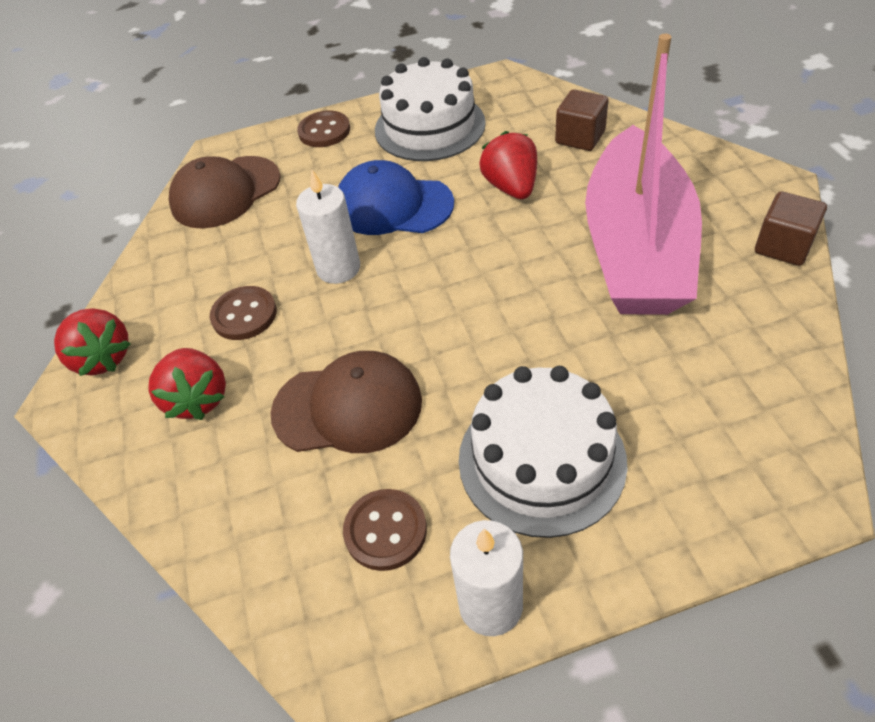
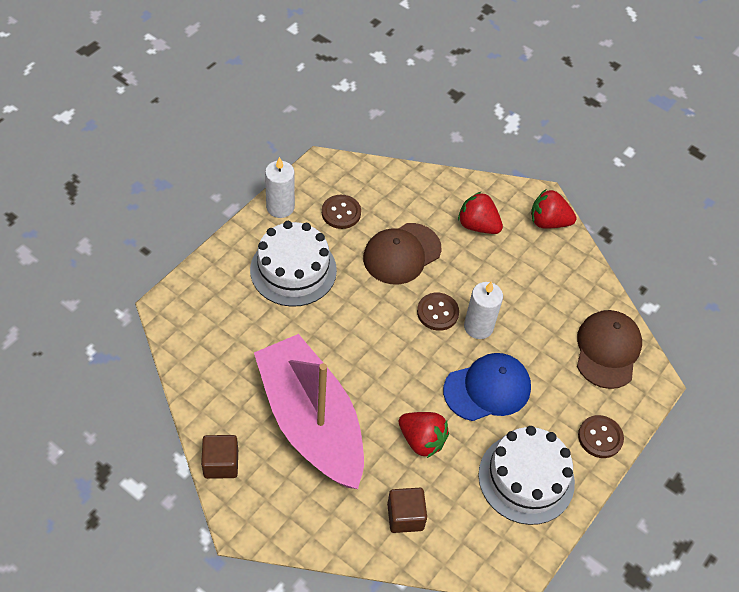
camera: 135 degrees right, 5 degrees up
(244, 315) = (502, 275): brown button -> brown button (437, 312)

